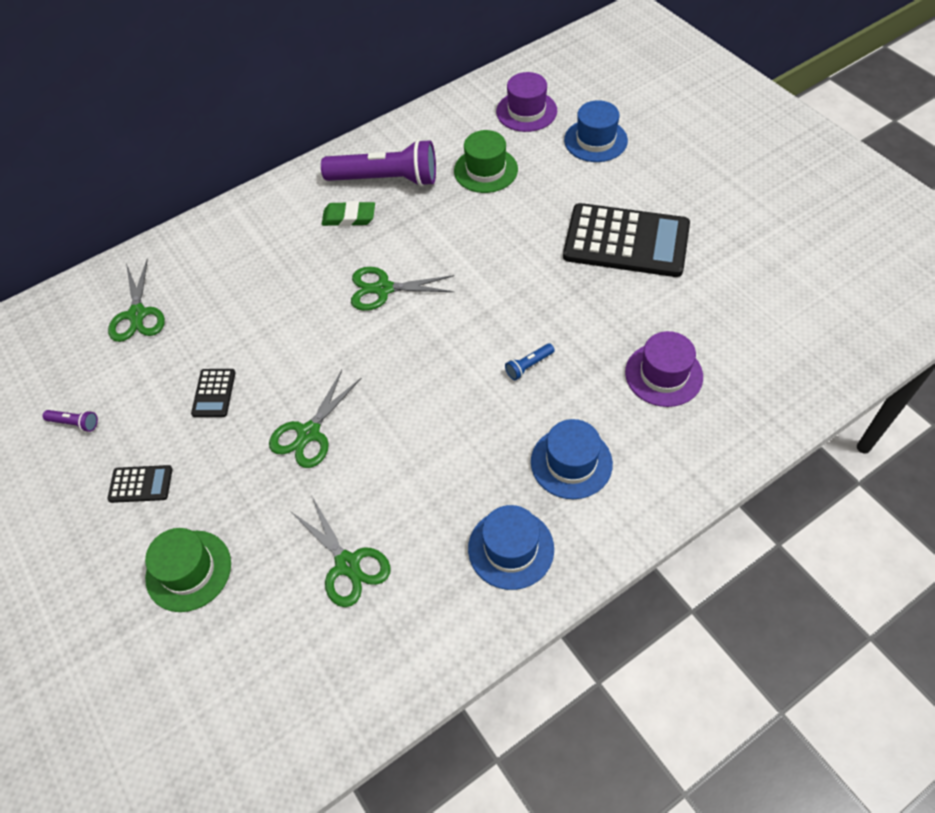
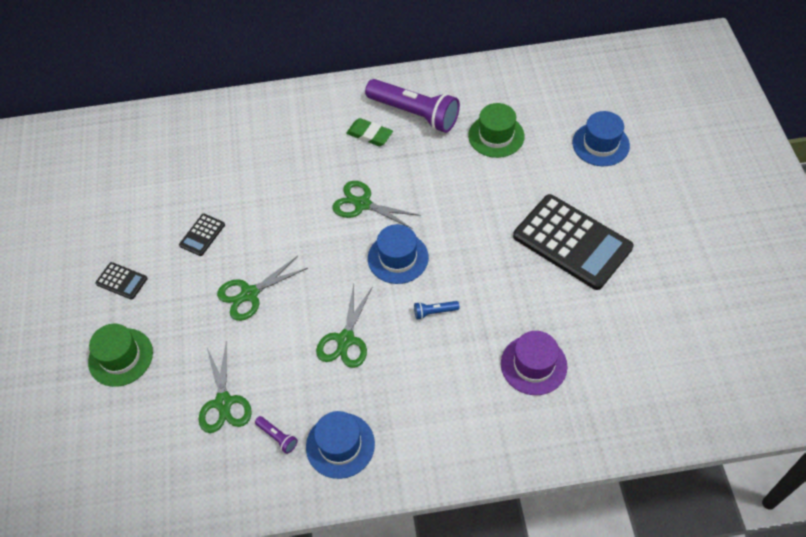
camera: 25 degrees right, 0 degrees up
(75, 423) = (102, 217): purple flashlight -> purple flashlight (277, 437)
(137, 314) = (182, 152): green scissors -> green scissors (345, 339)
(526, 111) = (559, 96): purple hat -> none
(571, 462) = (421, 402): blue hat -> blue hat (398, 258)

